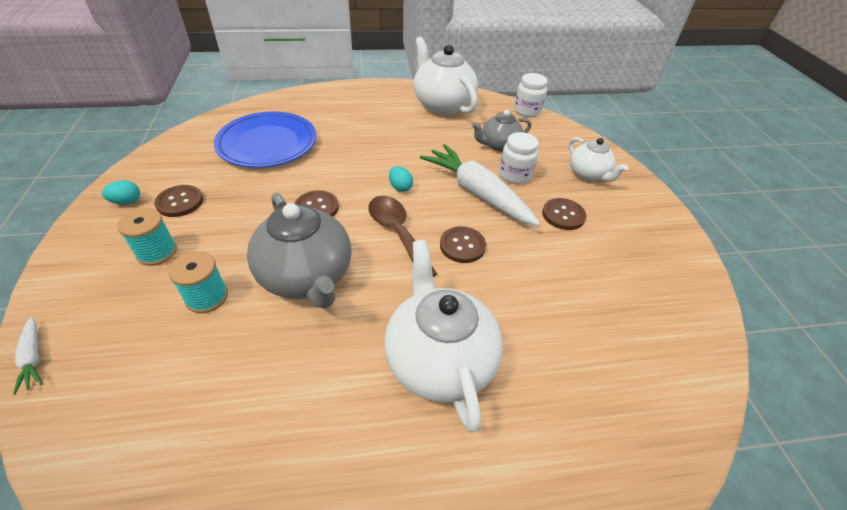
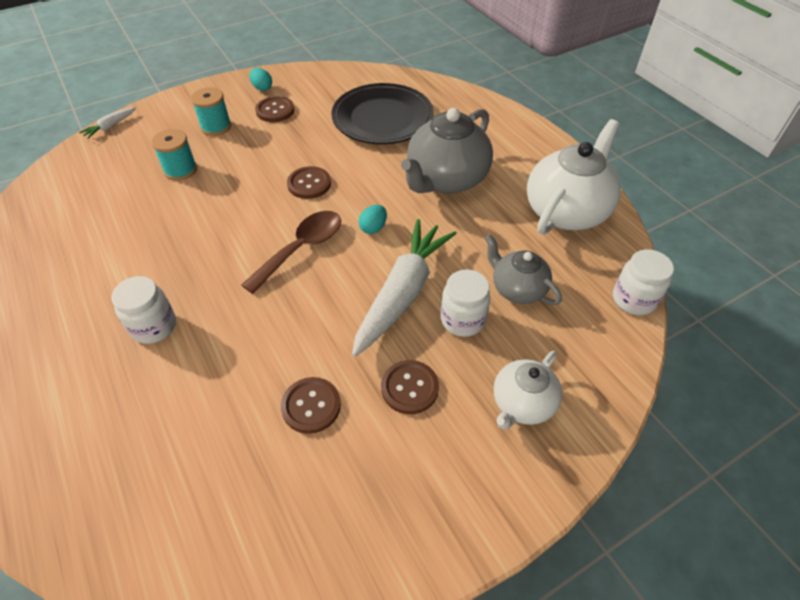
camera: 70 degrees right, 5 degrees up
(267, 144) = (382, 118): blue plate -> black plate
(307, 277) = (220, 212): grey teapot -> grey teapot (446, 180)
(438, 359) = (154, 326): white teapot -> white jar
(462, 246) = (306, 303): brown button -> brown button (311, 406)

